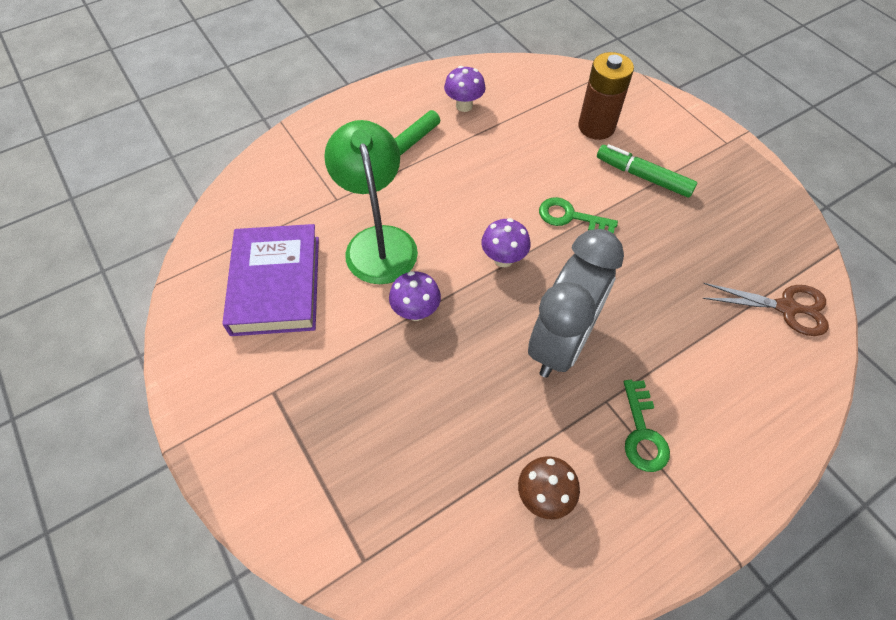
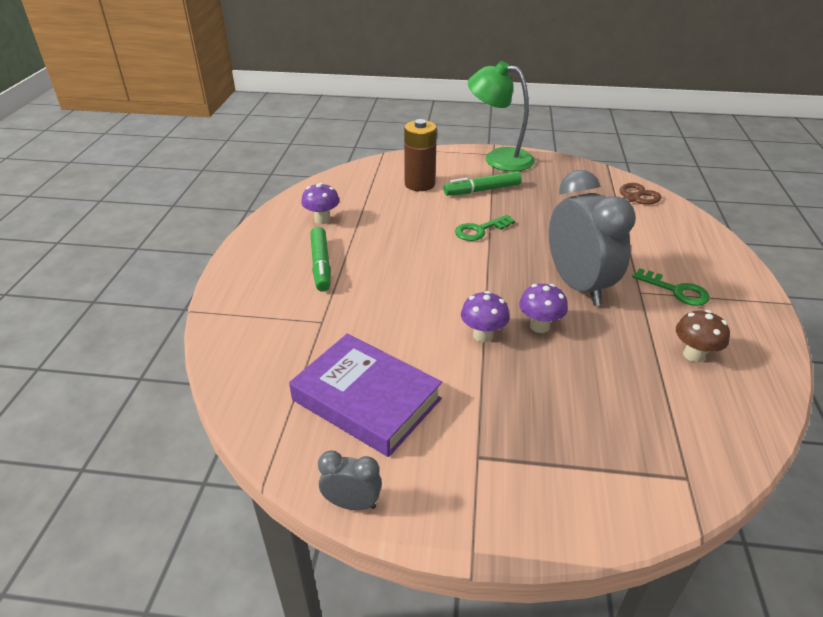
camera: 50 degrees left, 20 degrees down
(174, 343) = (352, 503): none -> grey clock
(378, 242) = (394, 321): green lamp -> green lamp (499, 158)
(503, 259) = (482, 273): purple mushroom -> purple mushroom (539, 326)

